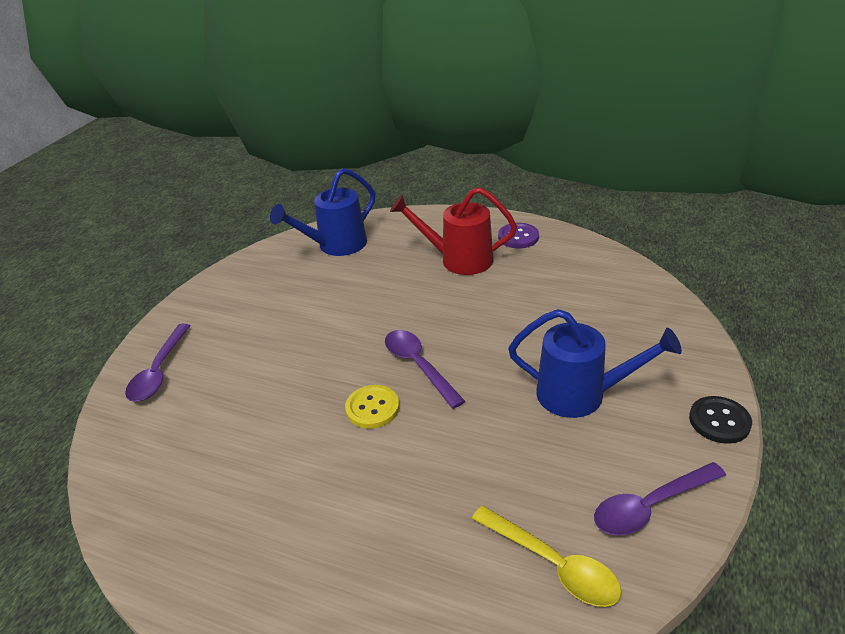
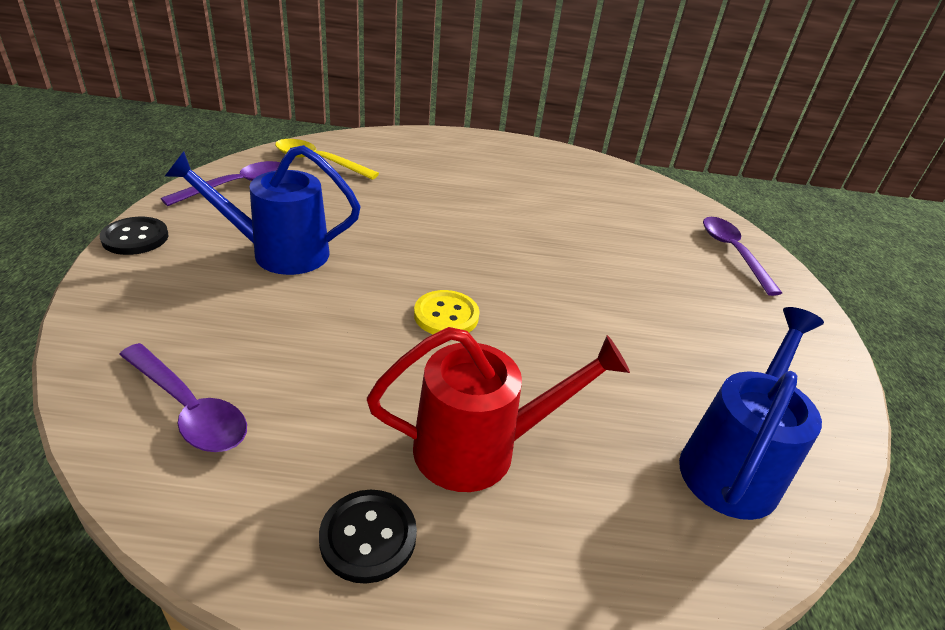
camera: 155 degrees right, 0 degrees up
(372, 408) = (494, 233): yellow button -> yellow button (446, 315)
(418, 366) = (467, 271): purple spoon -> purple spoon (188, 408)
(518, 237) = (368, 537): purple button -> black button

